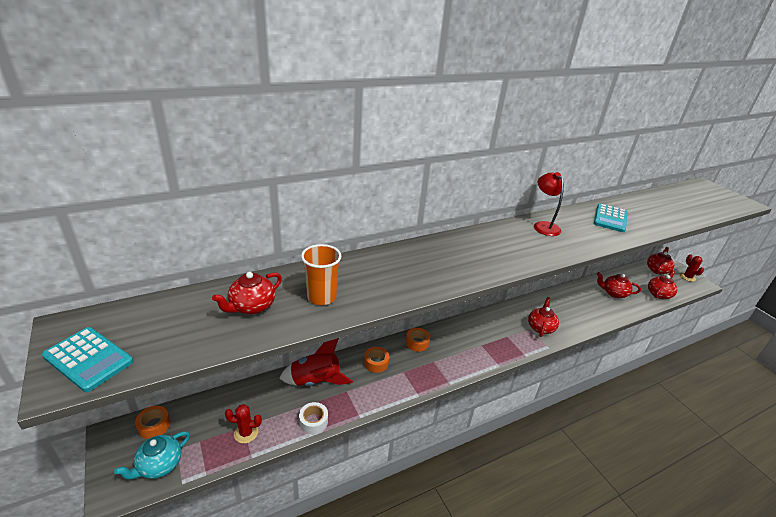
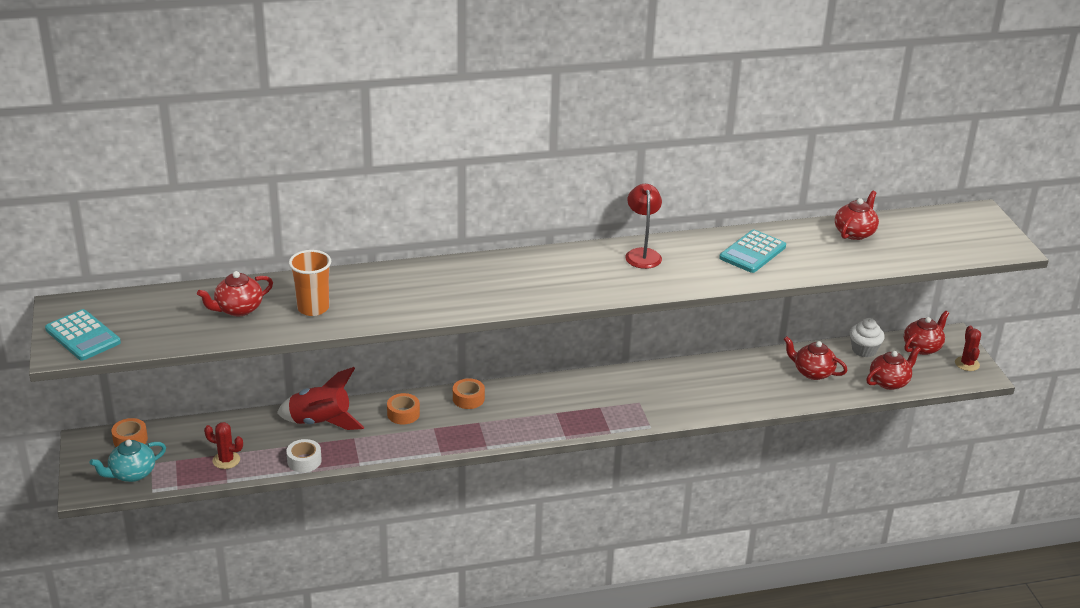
camera: 15 degrees right, 0 degrees up
(540, 327) = (657, 402): red teapot -> red teapot (855, 233)
(629, 275) = (864, 350): none -> white cupcake

